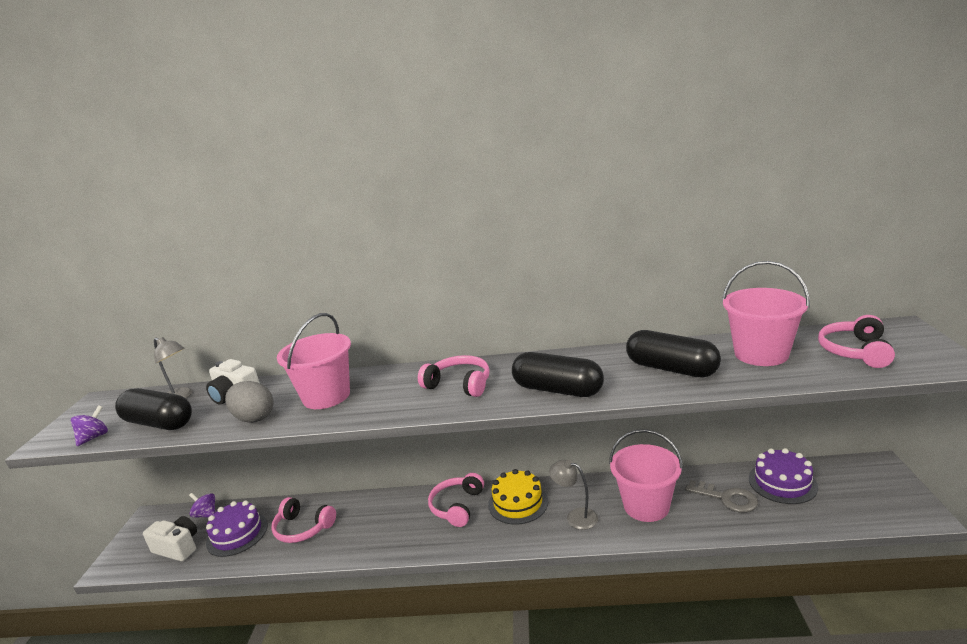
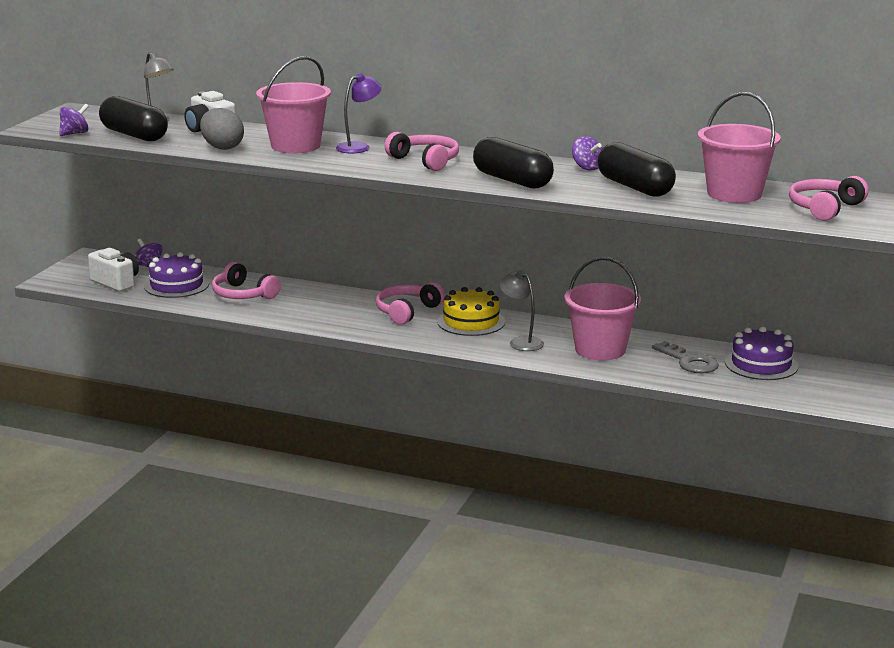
camera: 15 degrees right, 0 degrees up
(387, 382) = (359, 147): none -> purple lamp
(606, 355) = (587, 167): none -> purple spinning top

